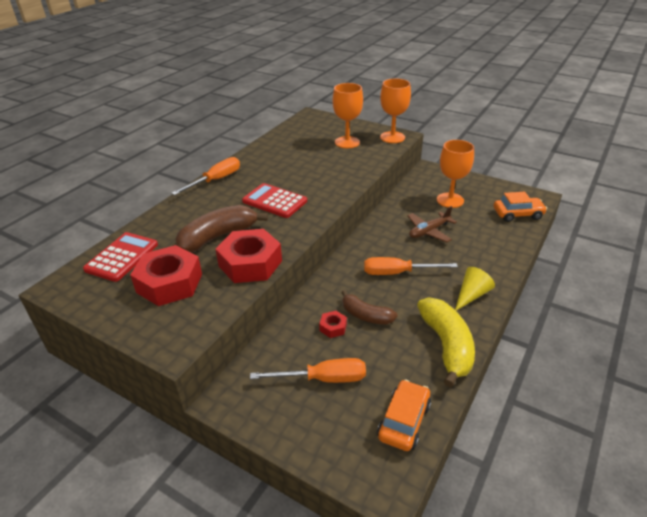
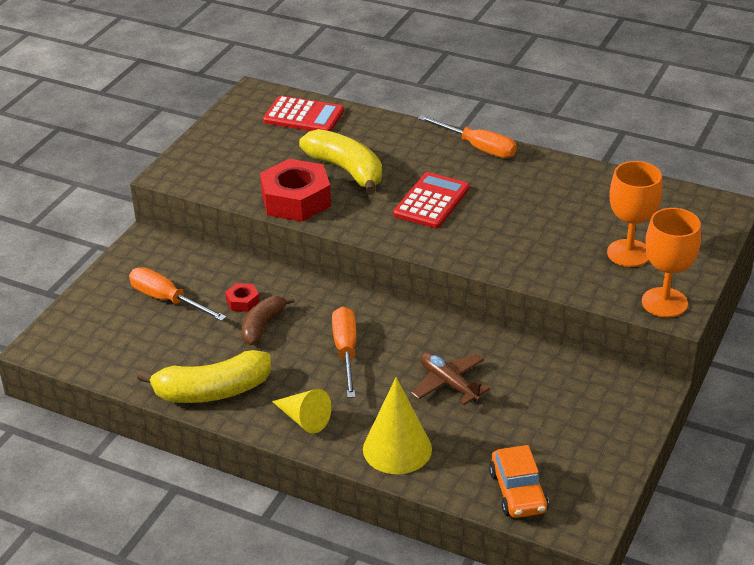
camera: 85 degrees right, 0 degrees up
(169, 283) = (261, 154): red nut -> none
(218, 236) = (346, 170): brown banana -> yellow banana
(323, 379) = (167, 300): orange screwdriver -> orange screwdriver turned 135 degrees clockwise
(404, 421) = (110, 356): orange car -> none
(450, 200) = (546, 411): orange goblet -> none
(492, 255) = (397, 449): none -> yellow cone

